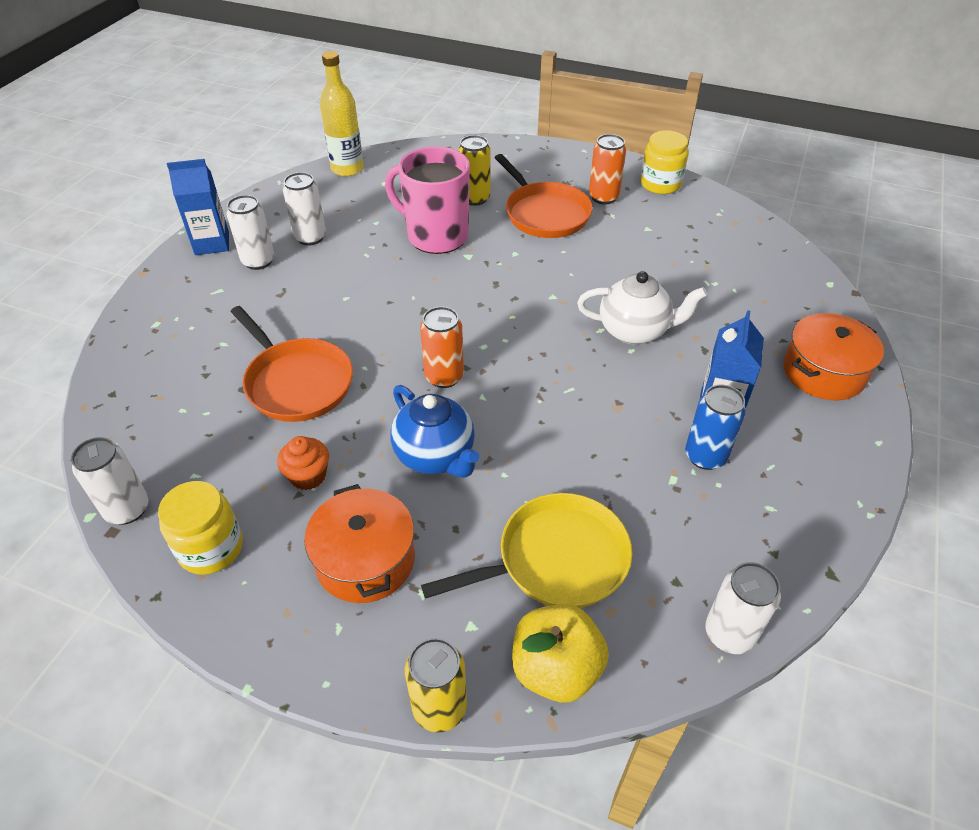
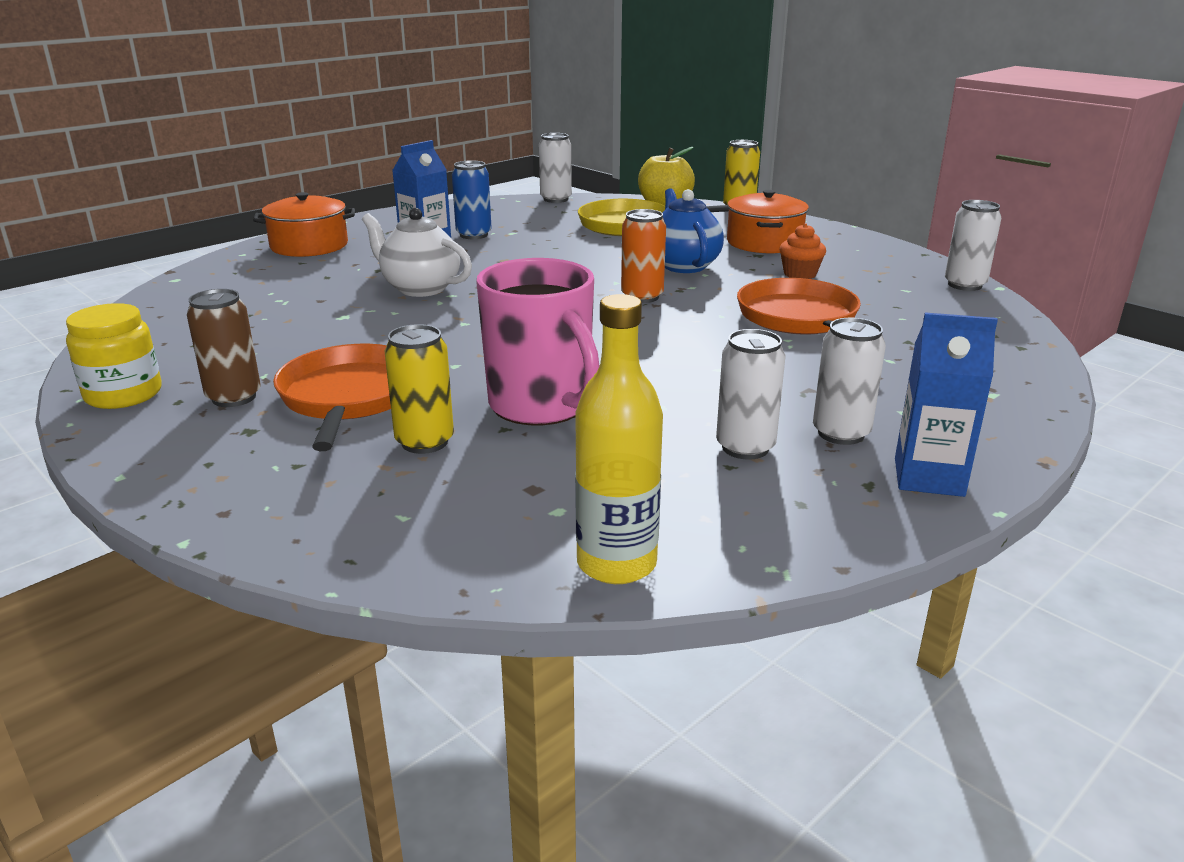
camera: 155 degrees left, 20 degrees down
(211, 548) = (885, 262): yellow jar -> none
(603, 197) = (234, 397): orange can -> brown can

